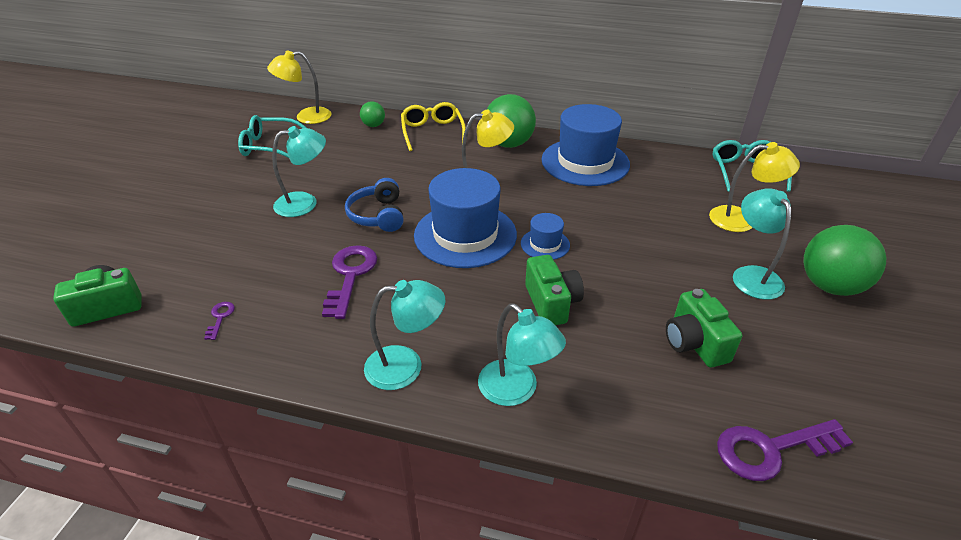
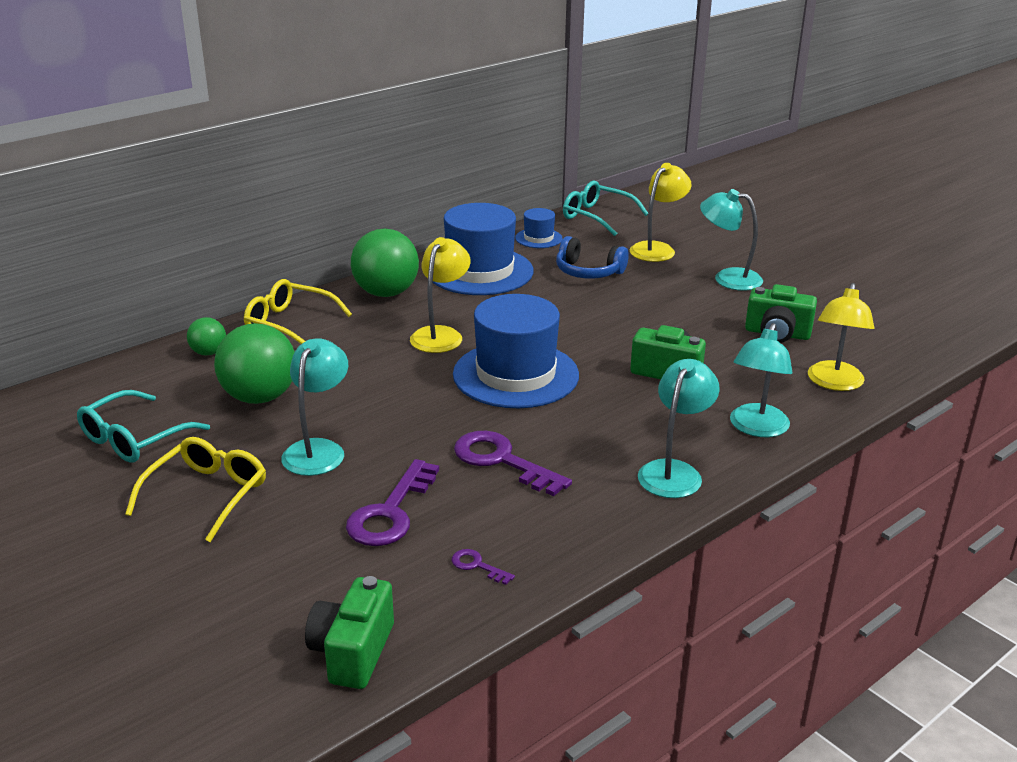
camera: 55 degrees left, 10 degrees down
(233, 190) = (207, 495): none -> yellow glasses
(306, 117) = (99, 391): yellow lamp -> yellow lamp (834, 383)
(378, 215) = (413, 411): blue headphones -> blue headphones (588, 272)
(516, 390) = (756, 428): turquoise lamp -> turquoise lamp turned 120 degrees clockwise
(545, 244) = (583, 342): blue hat -> blue hat (538, 238)
(771, 450) = (899, 355): purple key -> purple key (390, 512)
(830, 286) = (770, 258): green ball -> green ball (259, 397)

